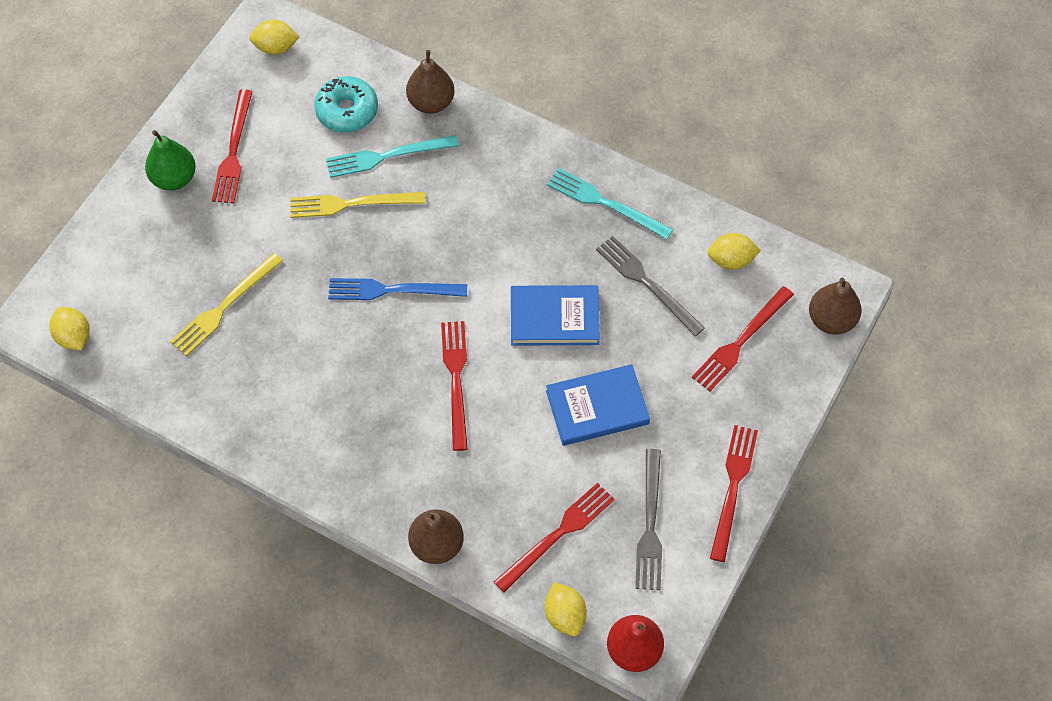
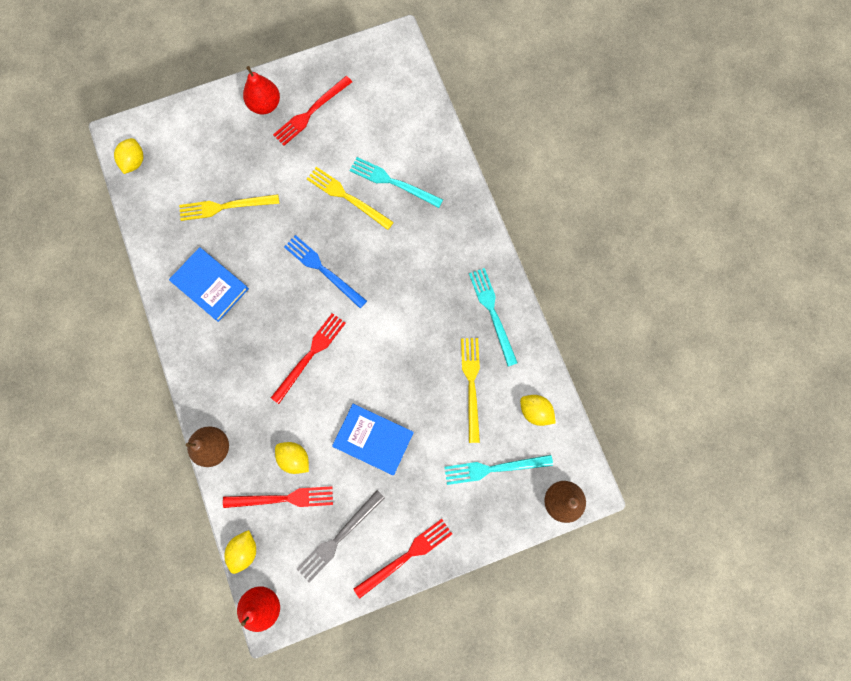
camera: 40 degrees right, 15 degrees up
(174, 178) = (265, 105): green pear -> red pear
(276, 47) = (389, 63): yellow lemon -> yellow lemon (294, 458)
(347, 111) = (395, 135): turquoise donut -> none
(431, 102) = (447, 167): brown pear -> none
(554, 318) = (398, 362): blue book -> blue book (210, 285)
(647, 283) = (471, 385): grey fork -> yellow fork
(741, 341) = (494, 468): red fork -> turquoise fork

